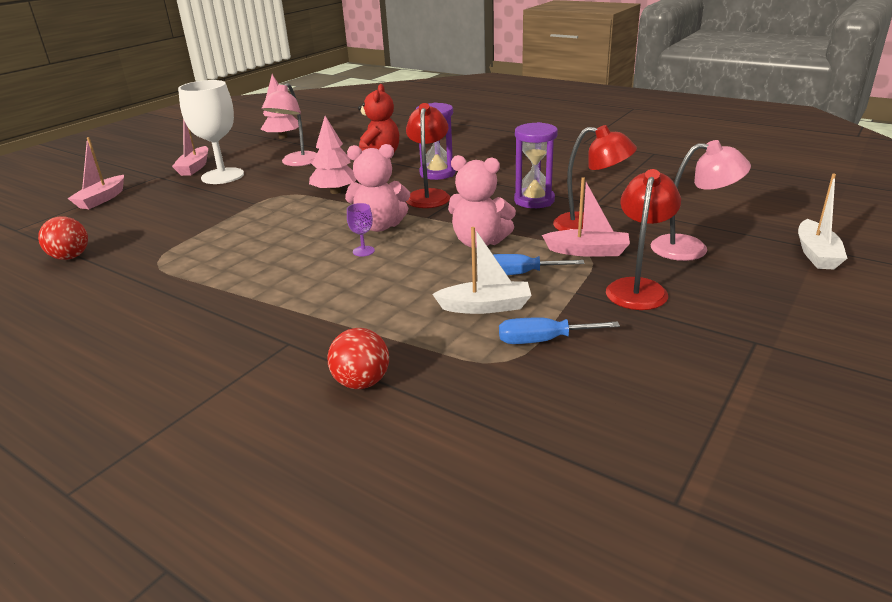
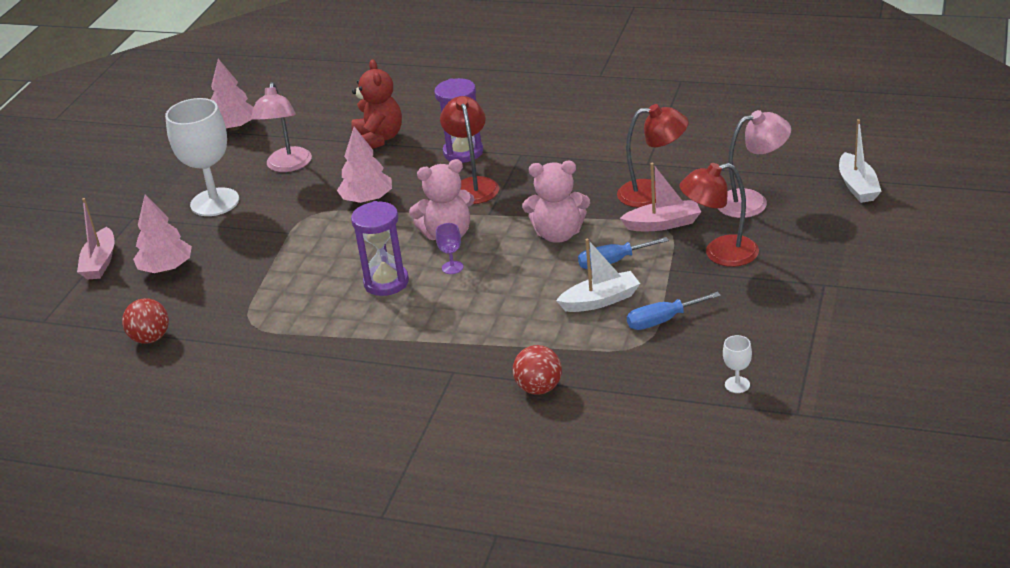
camera: 15 degrees left, 5 degrees up
(141, 211) = (166, 268): none -> pink tree
(194, 167) = (166, 196): pink boat -> none
(534, 200) = (585, 172): purple hourglass -> purple hourglass (386, 282)
(602, 438) = (737, 385): none -> white goblet
(638, 288) = (720, 254): red lamp -> red lamp turned 105 degrees counterclockwise

